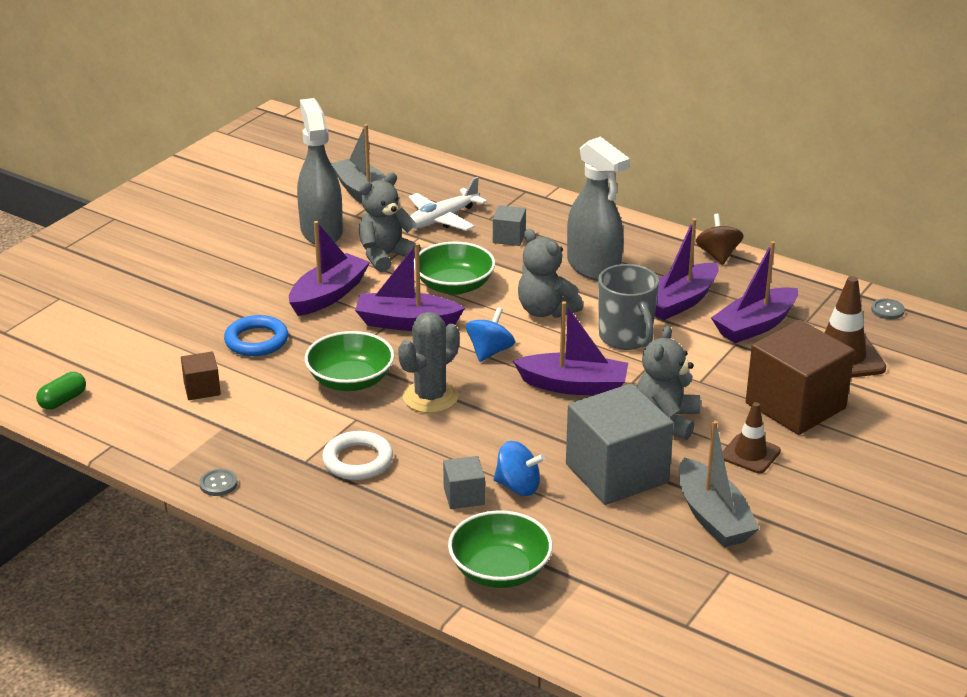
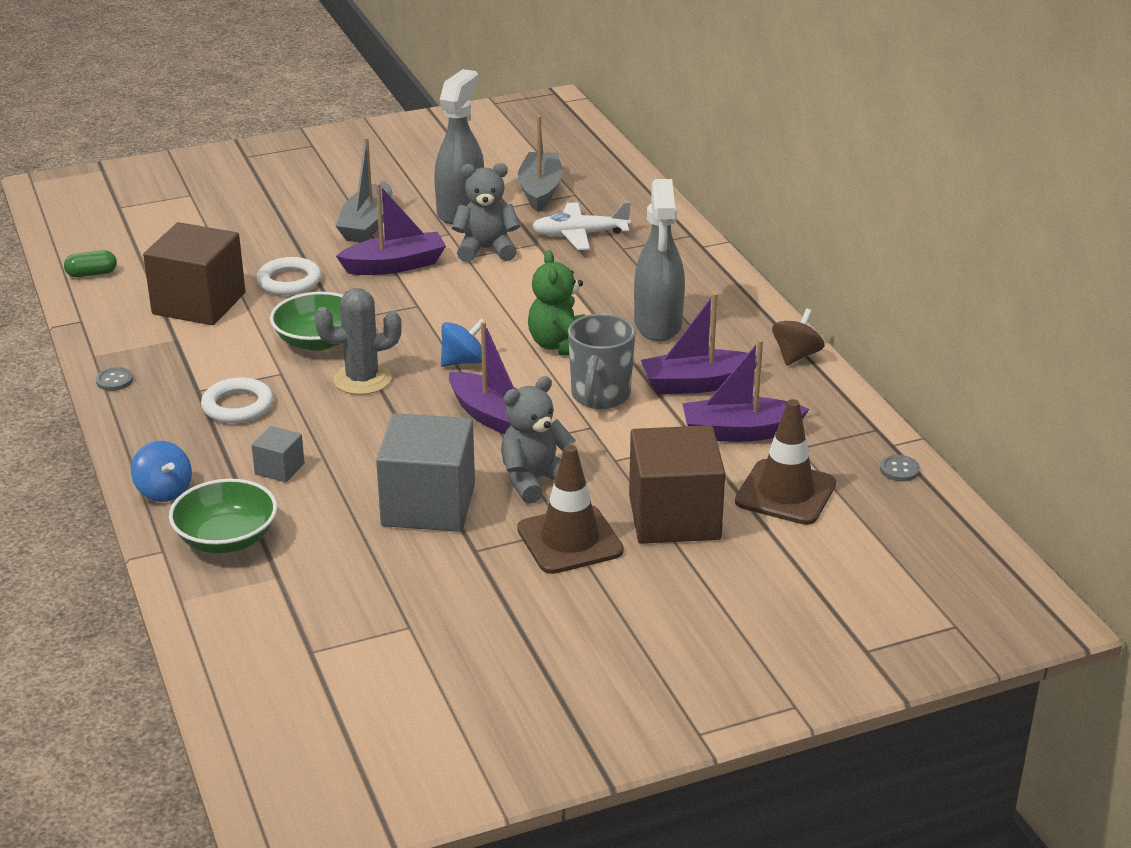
camera: 35 degrees right, 0 degrees up
(202, 389) = (199, 303): brown cube -> brown cube, size x2.17
(256, 340) = (289, 281): blue ring -> white ring
(406, 322) = (427, 311): purple boat -> none
(454, 286) = (510, 295): green bowl -> none
(509, 237) = (617, 271): grey cube -> none
(518, 486) = (332, 480): blue spinning top -> blue spinning top (164, 491)
(546, 311) = (560, 346): grey teddy bear -> green teddy bear
(713, 517) = (459, 577): grey boat -> grey boat (367, 224)
(750, 454) = (570, 540): brown traffic cone -> brown traffic cone, size x1.61

